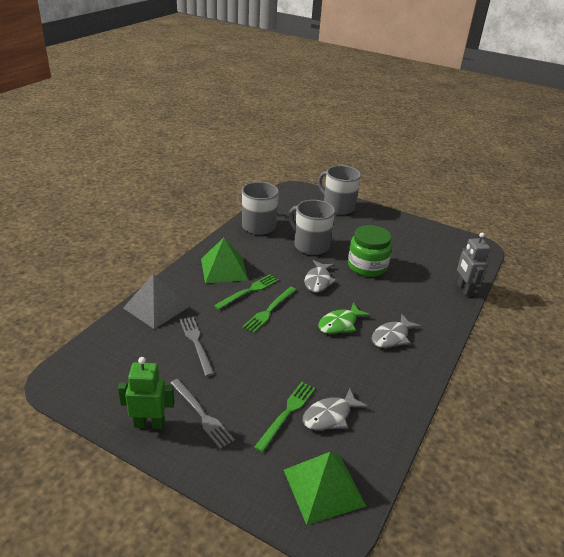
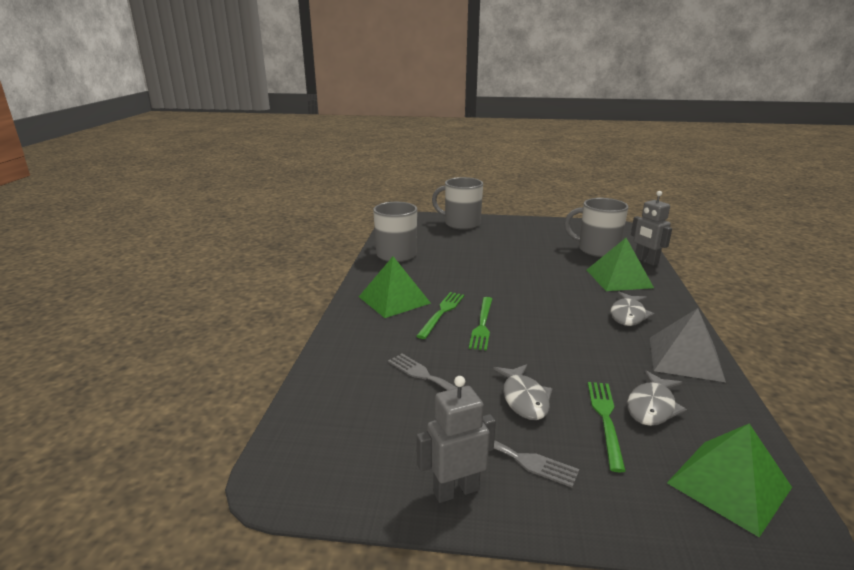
camera: 20 degrees left, 10 degrees down
(149, 424) = (455, 490): green robot -> grey robot
(156, 307) = (346, 356): grey pyramid -> grey pyramid (685, 358)
(310, 245) = (466, 259): grey mug -> grey mug (597, 250)
(318, 281) = (506, 286): grey fish -> grey fish (524, 399)
(340, 324) = (567, 317): green fish -> none
(367, 266) = (539, 263): green jar -> none
(420, 300) = (618, 278): none -> green pyramid

